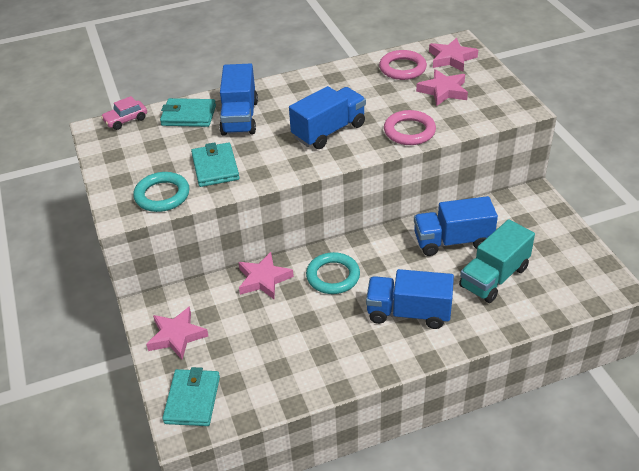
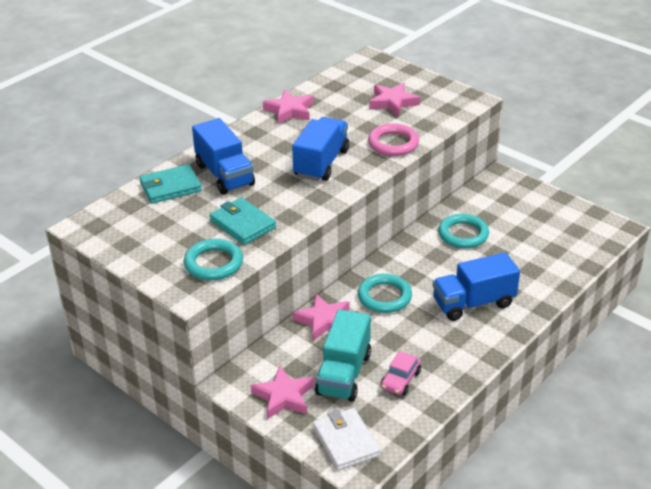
camera: 30 degrees left, 5 degrees down
(126, 120) = (107, 209): pink car -> pink car (400, 380)
(192, 400) = (346, 441): turquoise wallet -> white wallet
(402, 68) = (339, 93): pink ring -> none
(451, 58) = (375, 73): pink star -> pink star (289, 111)
(452, 241) = (463, 234): blue truck -> turquoise ring
(494, 277) = (519, 252): turquoise truck -> turquoise truck (343, 374)

